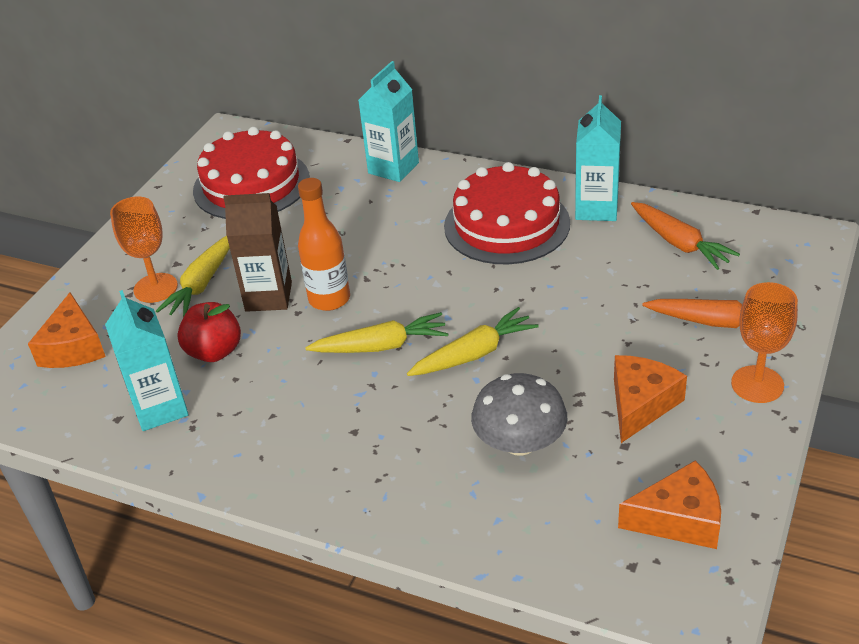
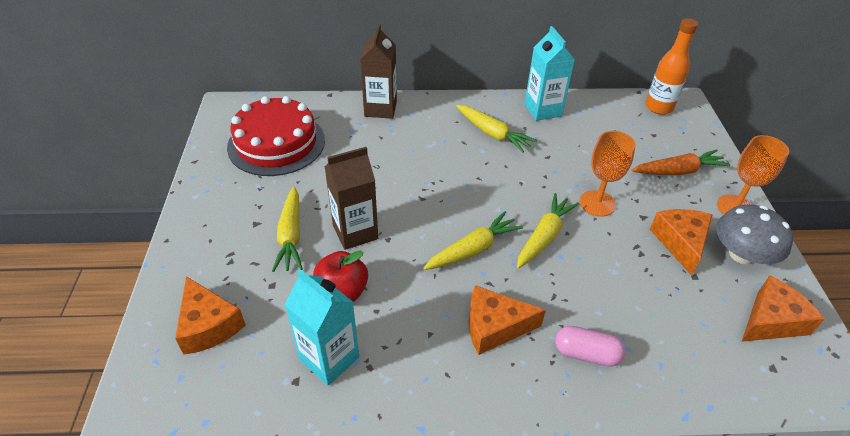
camera: 30 degrees left, 5 degrees up
(155, 288) = (251, 249): orange goblet -> orange goblet (597, 203)
(329, 299) = (405, 222): orange bottle -> orange bottle (658, 107)
(343, 428) = (494, 327): none -> orange cheese
(393, 168) = (380, 109): turquoise carton -> brown carton
(421, 483) = (586, 354): none -> pink capsule
(506, 224) = (492, 134): red cake -> yellow carrot
(520, 442) = (628, 296): grey mushroom -> grey mushroom (741, 254)
(679, 243) = (612, 123): orange carrot -> none

